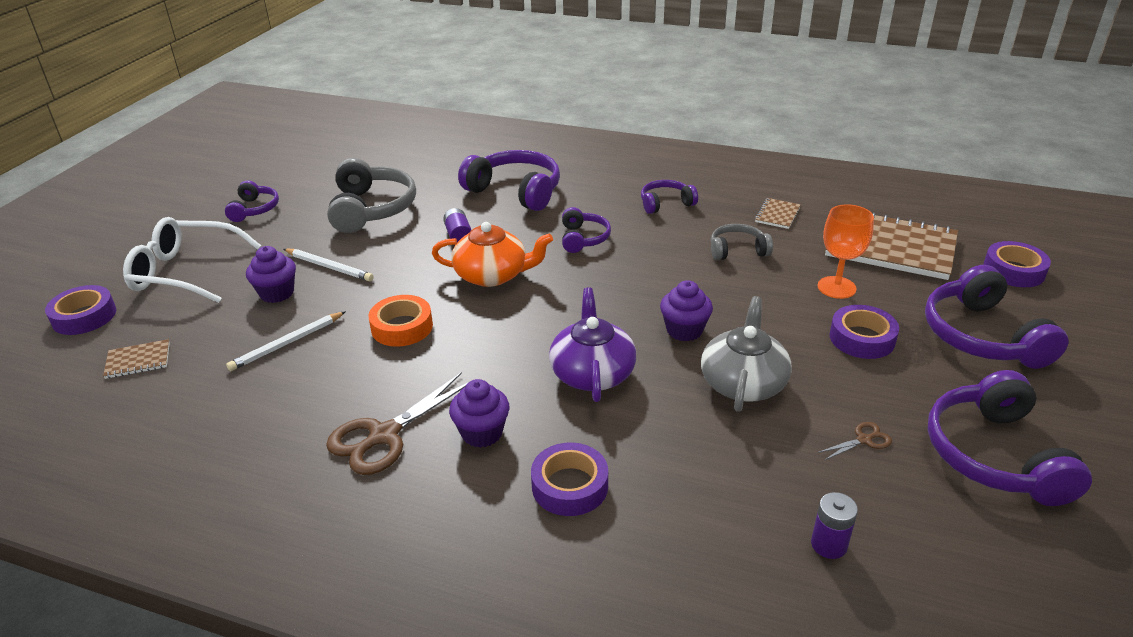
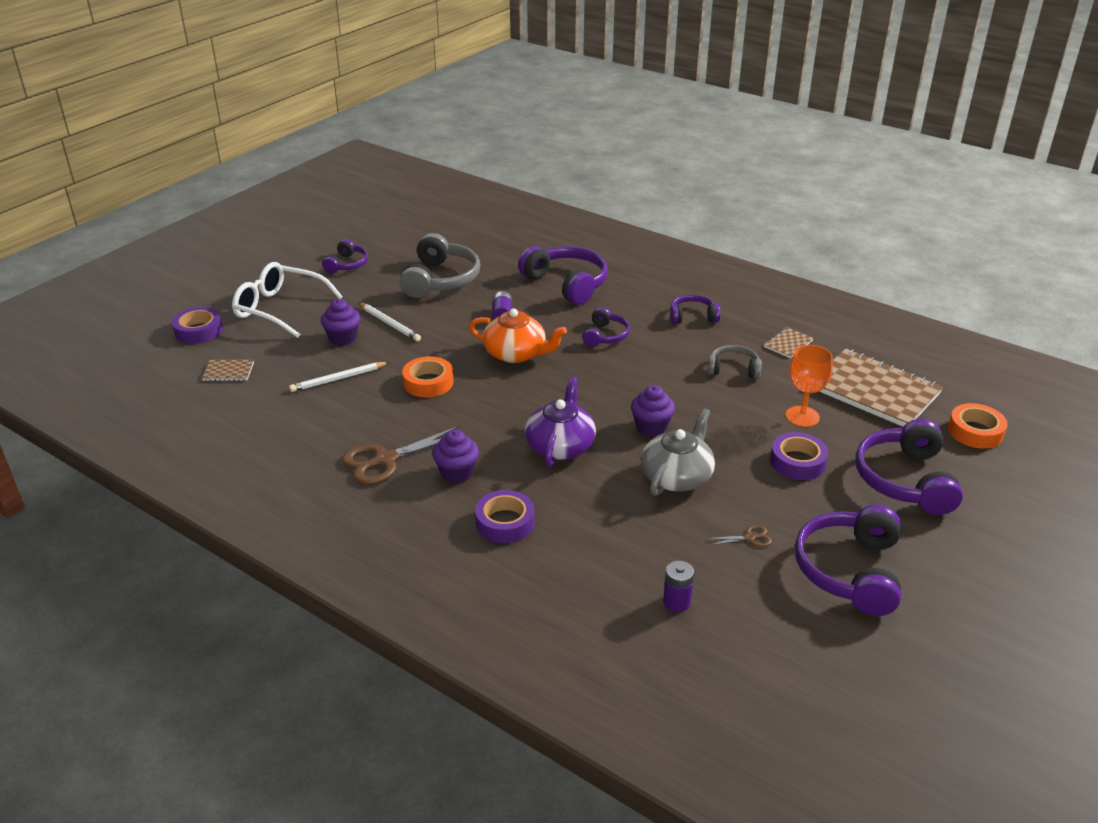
camera: 15 degrees right, 0 degrees up
(1013, 271) = (975, 431): purple tape -> orange tape

